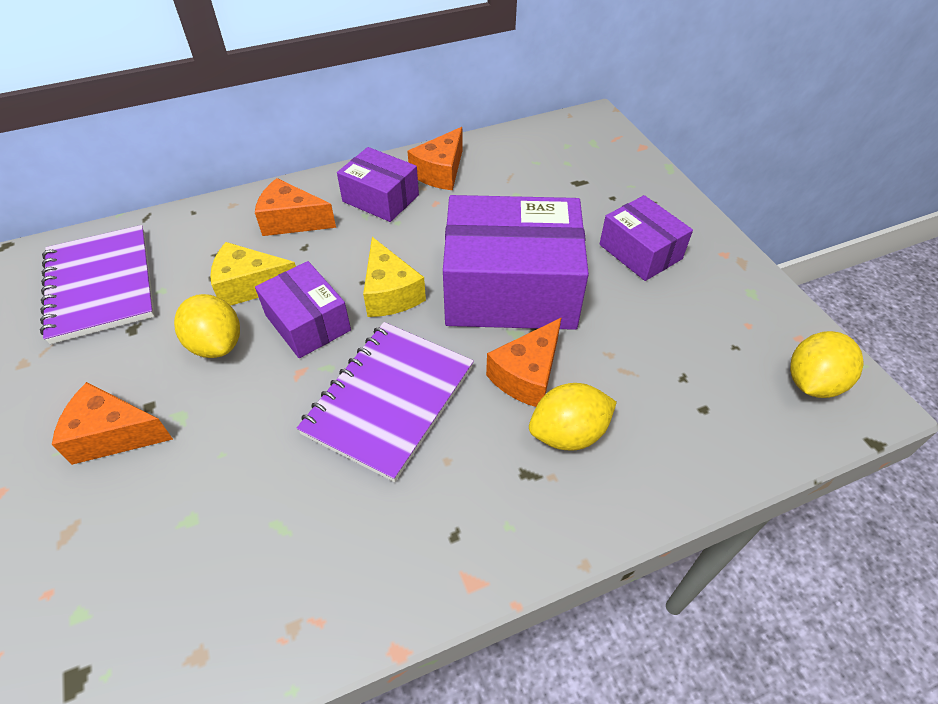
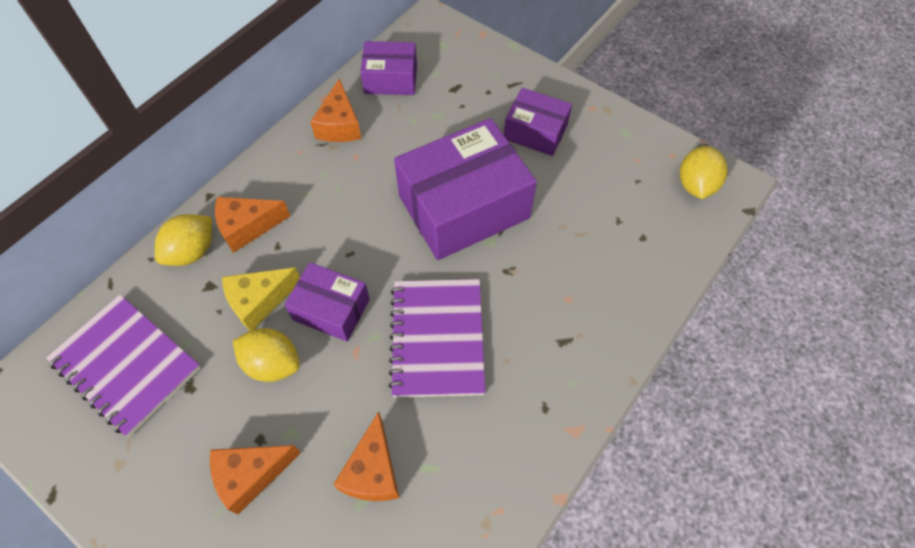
camera: 30 degrees left, 10 degrees up
(380, 198) = (307, 172): purple box -> purple box (391, 79)
(390, 293) = (377, 253): yellow cheese -> none
(527, 375) = (519, 270): orange cheese -> orange cheese (373, 471)
(568, 433) = (571, 299): yellow lemon -> yellow lemon (192, 251)

